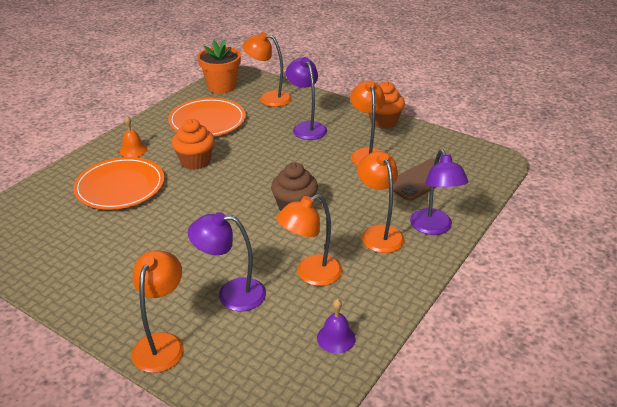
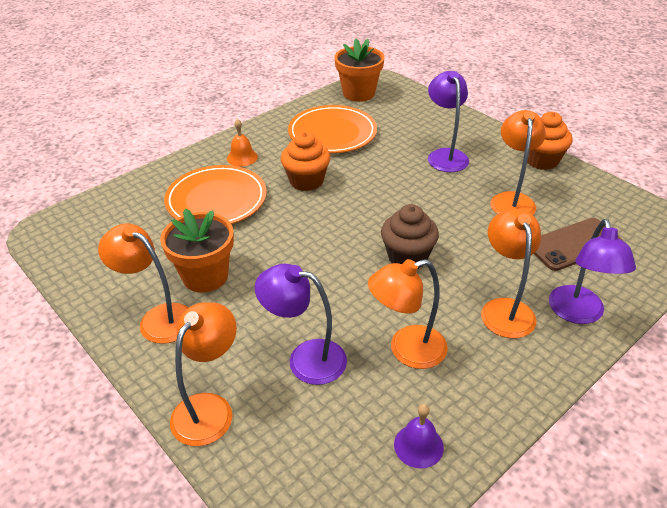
camera: 15 degrees right, 5 degrees up
(128, 247) = (205, 276): none -> orange flower pot
(269, 98) = (409, 113): orange lamp -> orange lamp (158, 318)

